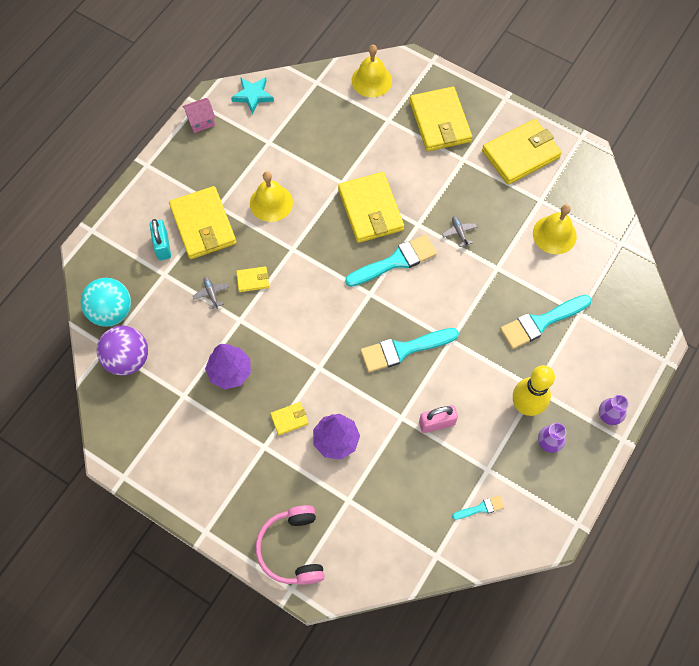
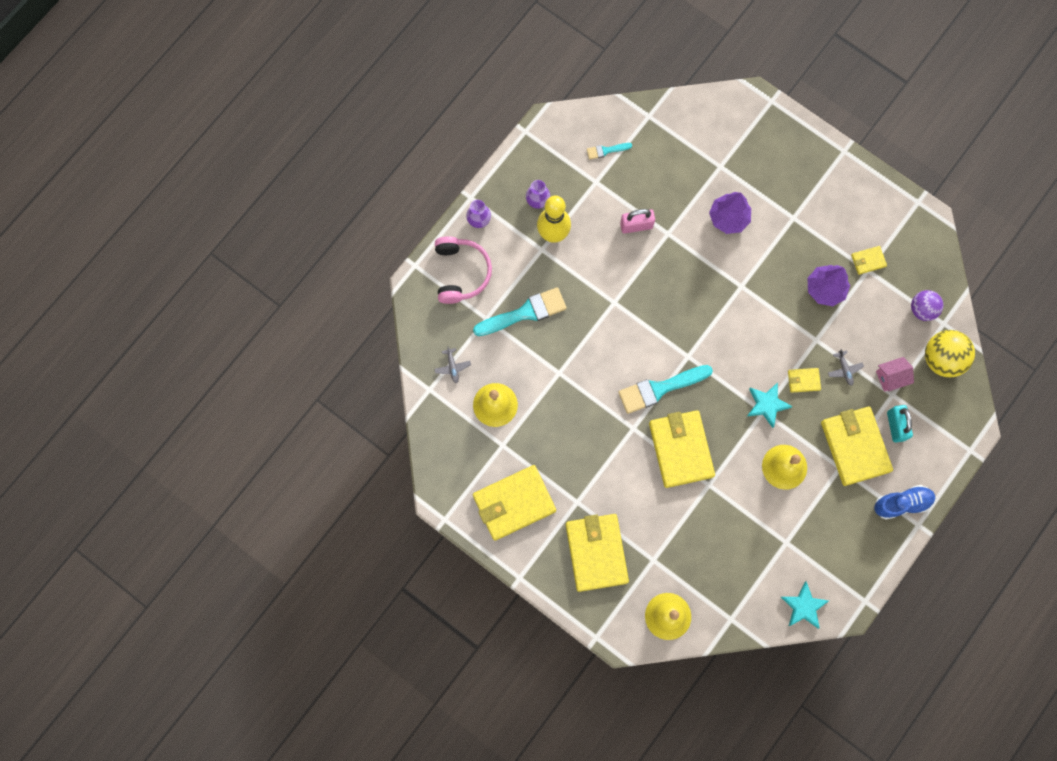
camera: 175 degrees left, 10 degrees up
(111, 311) = (941, 359): turquoise ball -> yellow ball
(128, 359) = (922, 309): purple ball -> purple ball, size x0.66
(161, 181) = (902, 503): none -> blue shoe
(201, 121) = (861, 576): pink house -> pink house (891, 377)
(289, 255) = (767, 405): none -> turquoise star
(289, 419) = (770, 240): yellow wallet -> yellow wallet (868, 261)
(292, 549) = (770, 131): pink headphones -> pink headphones (461, 272)
(403, 349) = (660, 297): turquoise brush -> none
(459, 232) = (592, 415): grey plane -> grey plane (452, 367)

